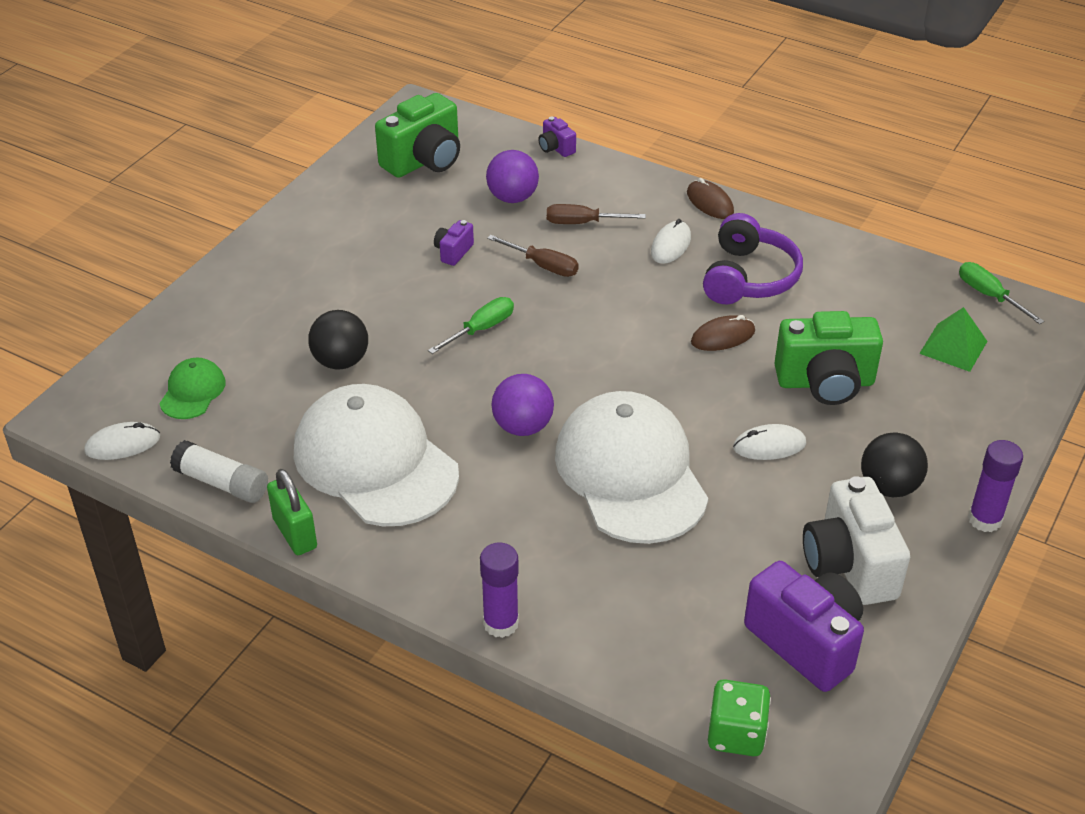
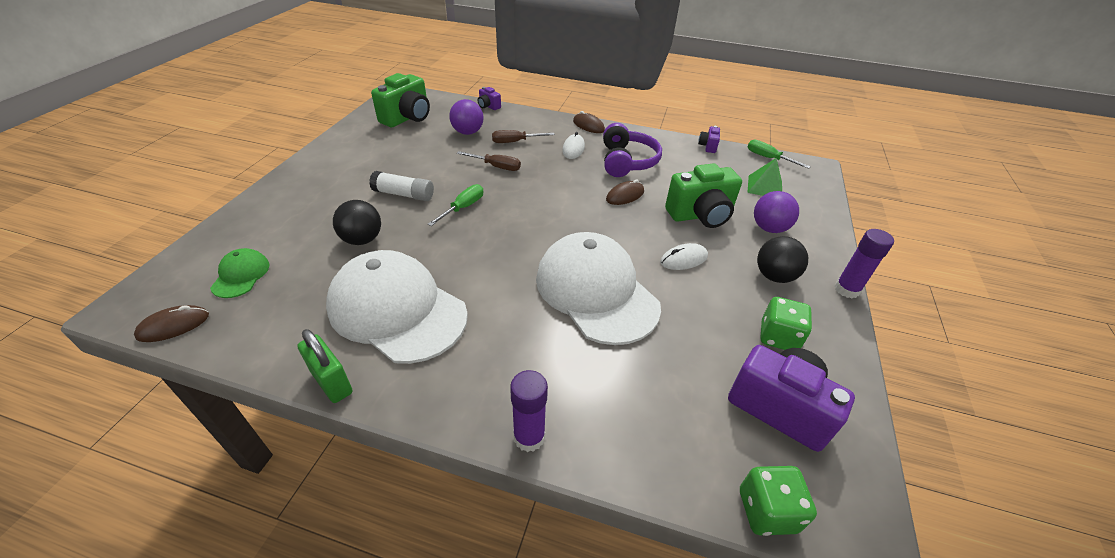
camera: 15 degrees left, 0 degrees up
(123, 444) = (173, 326): white mouse -> brown mouse
(222, 483) = (264, 346): white glue stick -> white glue stick (404, 194)
(453, 252) = (435, 164): purple camera -> purple camera (708, 146)
(523, 427) = (507, 268): purple ball -> purple ball (769, 228)
(849, 565) = (778, 337): white camera -> green dice

